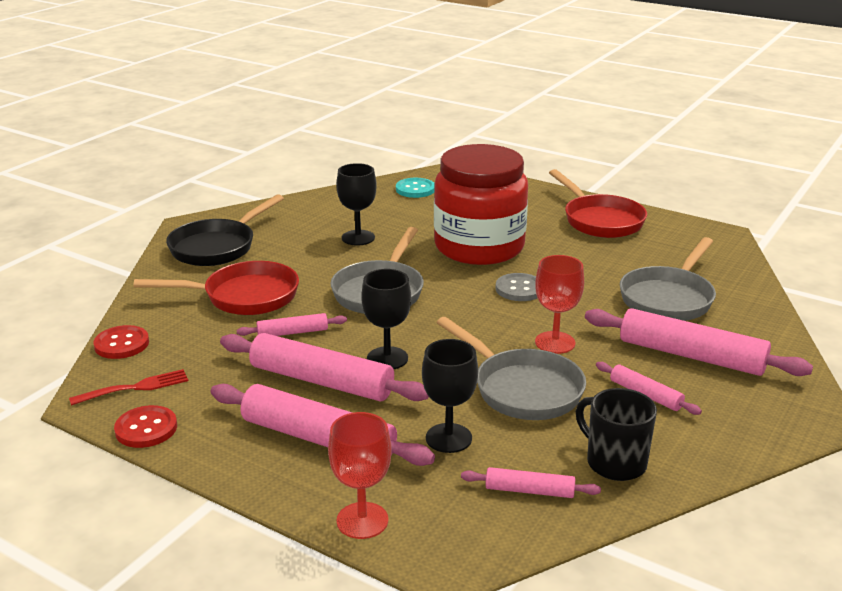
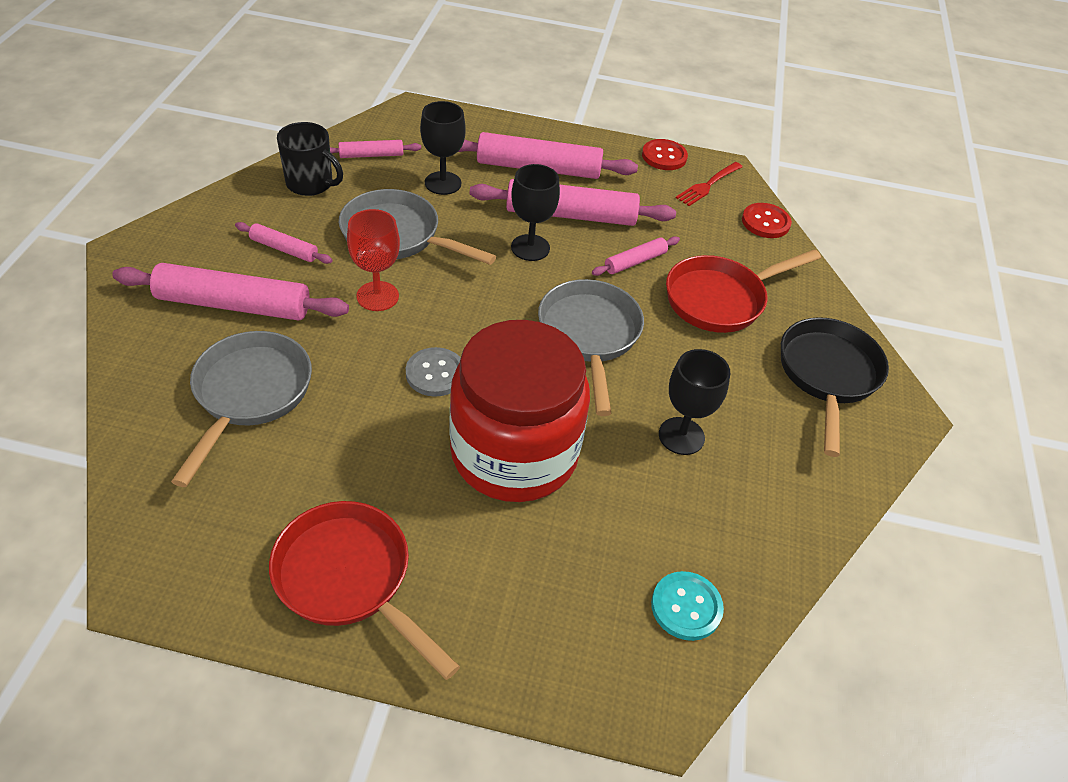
camera: 155 degrees right, 20 degrees up
(362, 520) = (474, 122): red goblet -> none

